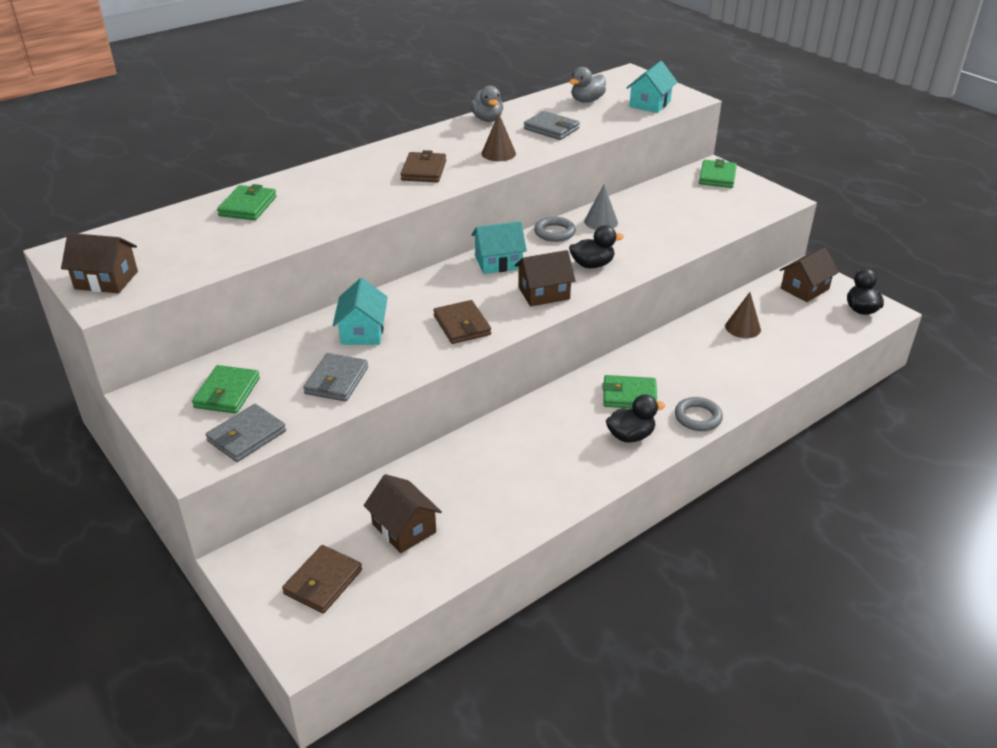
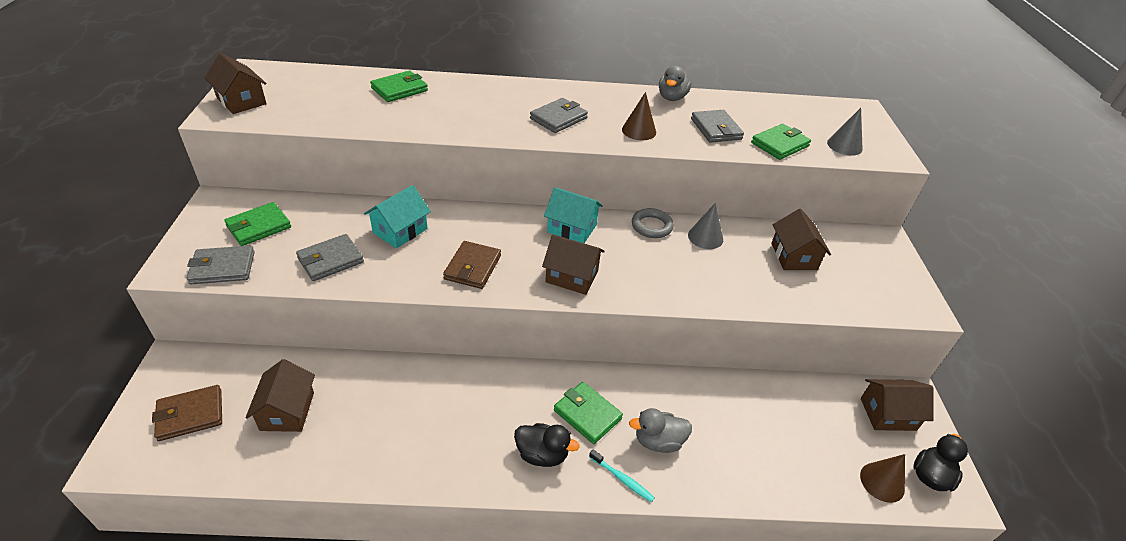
camera: 35 degrees right, 5 degrees up
(424, 170) = (558, 118): brown wallet -> grey wallet
(587, 100) = (785, 117): grey duck -> grey duck (658, 441)
(592, 265) = (646, 273): black duck -> none
(650, 104) = (844, 145): turquoise house -> grey cone
(672, 206) = (793, 256): none -> brown house
(698, 417) = (622, 479): grey ring -> turquoise toothbrush
(717, 177) = (877, 250): green wallet -> green wallet (779, 144)
(743, 327) = (772, 415): brown cone -> brown cone (882, 482)

